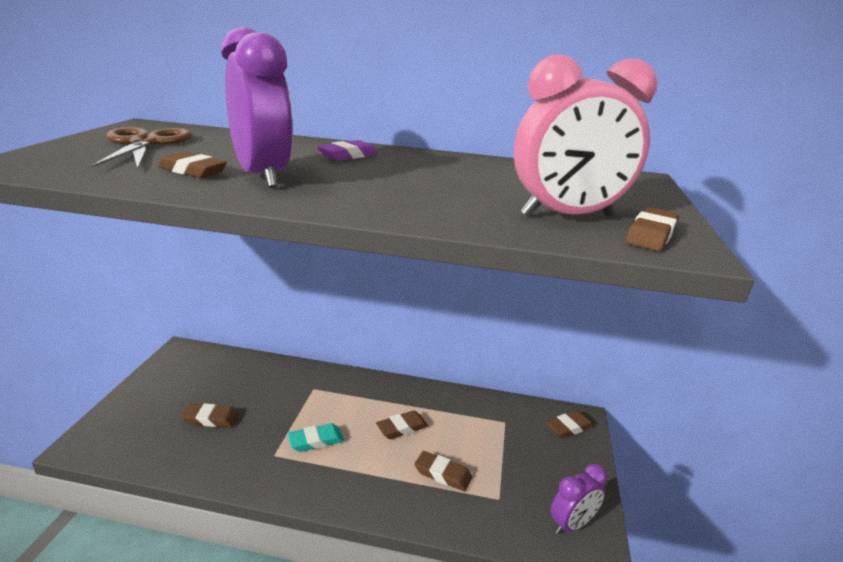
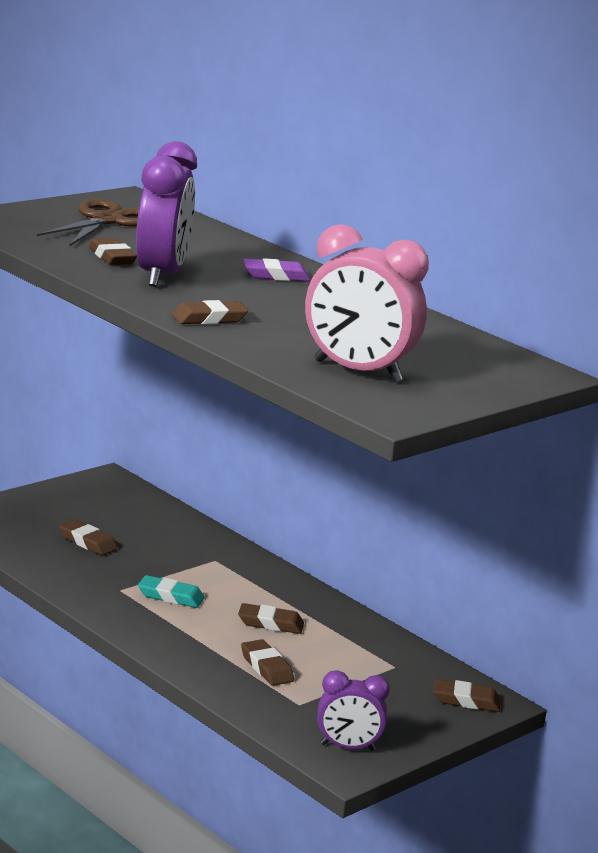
camera: 35 degrees right, 5 degrees down
(651, 235) = (393, 401): brown eraser -> brown eraser (209, 319)

